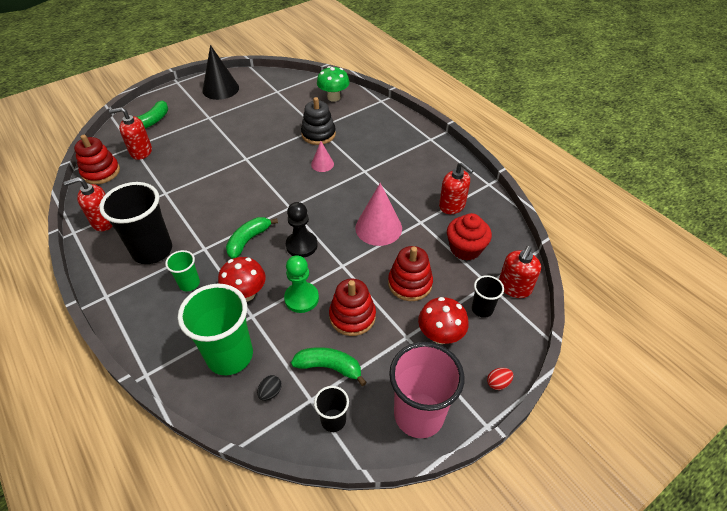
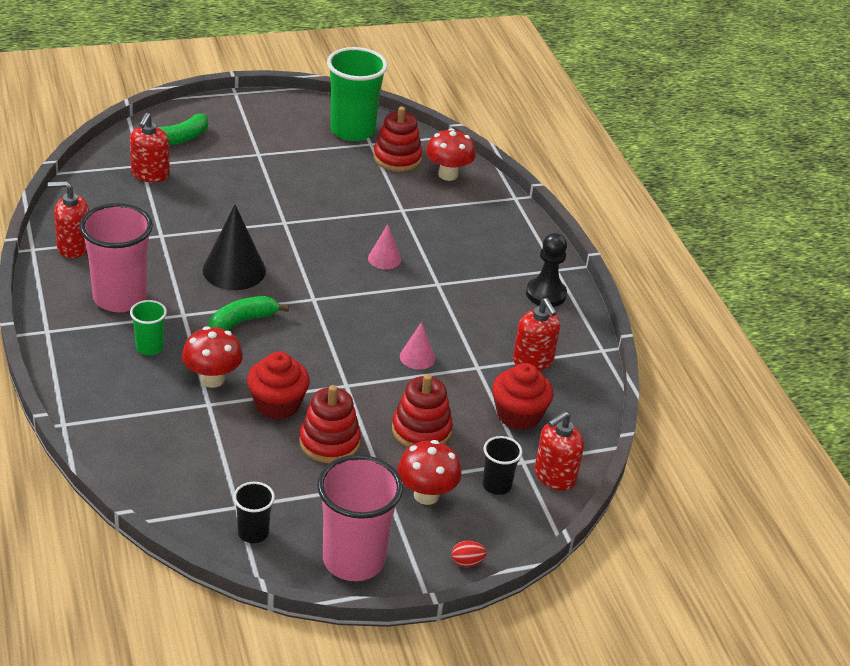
camera: 15 degrees right, 10 degrees down
(101, 172) = (90, 186): red stacking toy -> red stacking toy (397, 158)
(141, 151) = (150, 174): red soap dispenser -> red soap dispenser turned 90 degrees counterclockwise
(152, 250) = (120, 298): black cup -> pink cup
(220, 89) = (292, 119): black cone -> black cone (234, 270)
(230, 356) = (165, 435): green cup -> green cup (352, 130)
(270, 392) = (195, 485): black egg -> none
(301, 245) = (306, 347): black pawn -> black pawn (546, 294)
(301, 298) = (277, 404): green pawn -> red cupcake
(318, 134) = (399, 219): black stacking toy -> none
(329, 367) = (274, 483): green banana -> none
(333, 97) = (448, 174): green mushroom -> red mushroom
(378, 228) = (417, 357): pink cone -> pink cone, size x0.54

